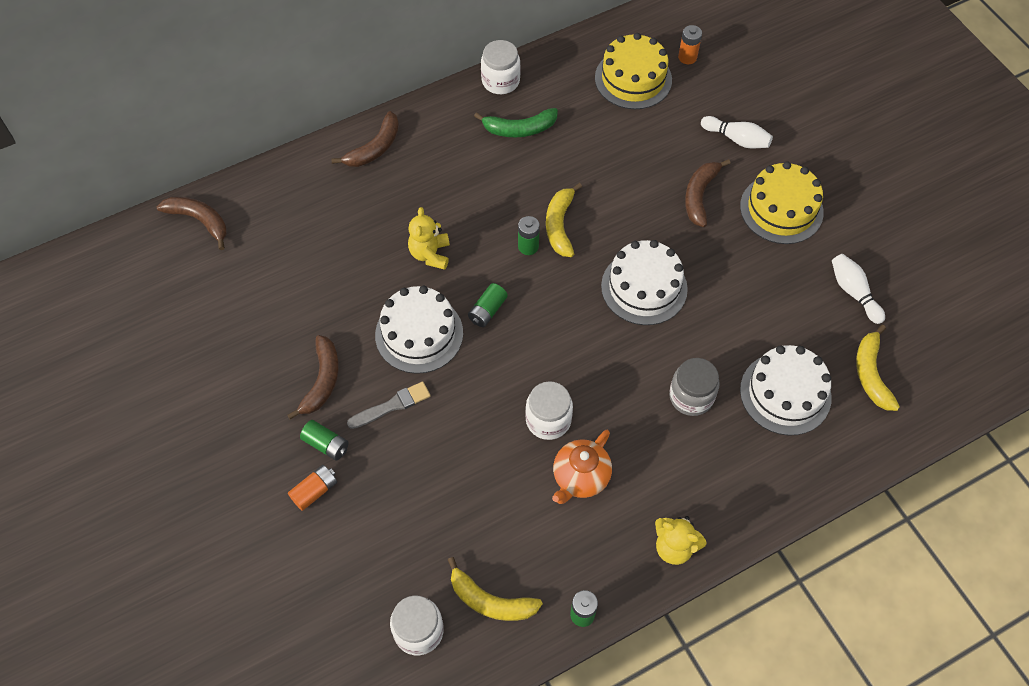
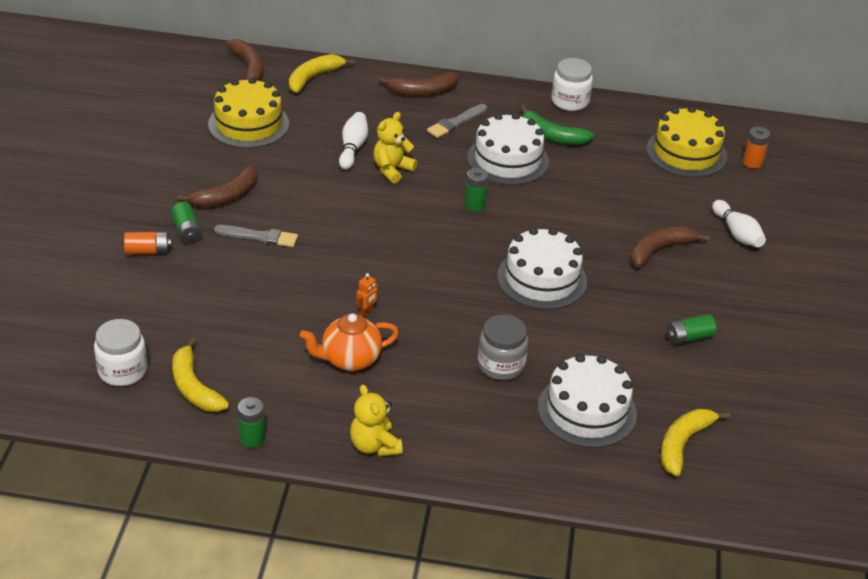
camera: 35 degrees right, 20 degrees down
(419, 334) = (328, 209): white cake -> white cake (508, 160)
(433, 166) = (456, 122): none -> grey brush
(487, 310) = (397, 224): green battery -> green battery (689, 337)
(548, 420) = (366, 312): white jar -> orange robot
(560, 225) = (516, 206): yellow banana -> yellow banana (313, 78)
(781, 209) = (726, 296): yellow cake -> yellow cake (248, 124)
(853, 292) = (731, 383): white bowling pin -> white bowling pin (353, 148)

